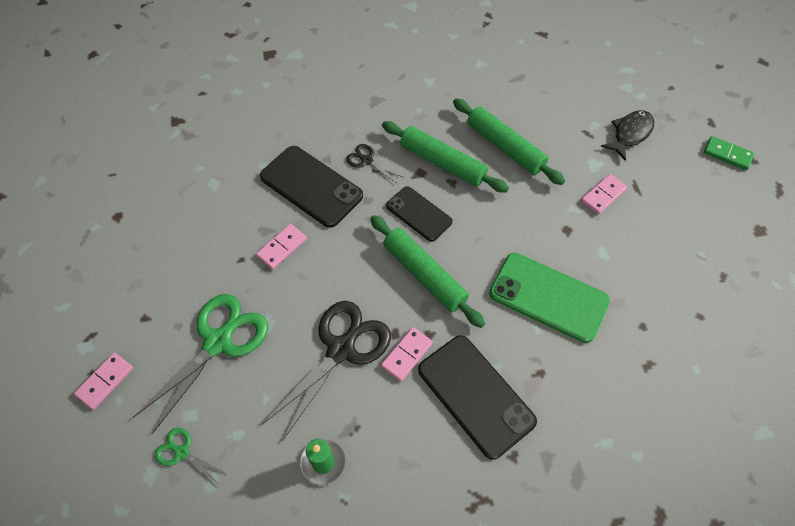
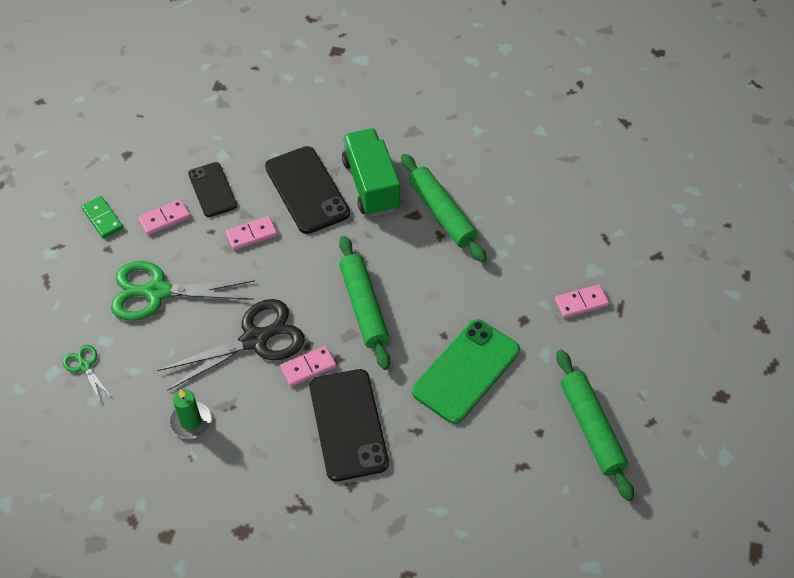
camera: 25 degrees right, 5 degrees down
(105, 381) = (52, 287): pink domino -> pink domino (164, 218)
(218, 341) = (157, 292): green scissors -> green scissors turned 150 degrees counterclockwise
(366, 160) = (371, 185): black scissors -> green truck
(419, 214) = (391, 252): black phone -> black phone (212, 190)
(505, 147) = (512, 221): green rolling pin -> green rolling pin (591, 428)
(548, 297) = (466, 371): green phone -> green phone turned 75 degrees clockwise
(630, 134) = (649, 255): black fish -> none
(727, 154) = (740, 312): green domino -> green domino (102, 218)

